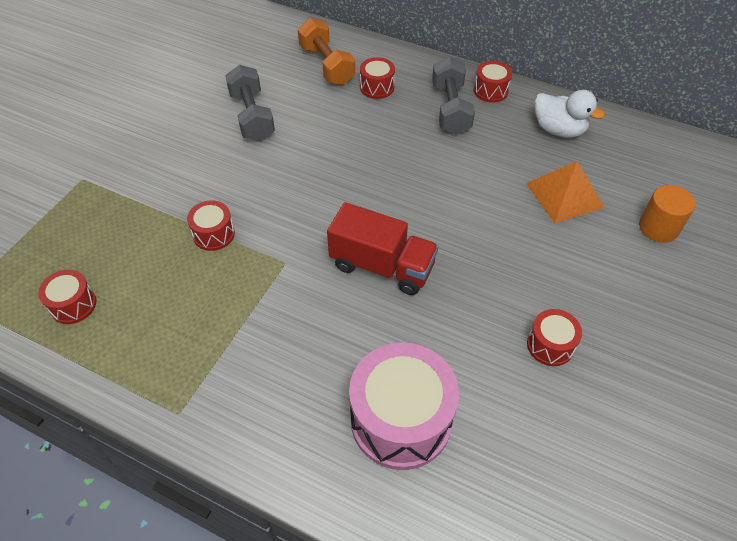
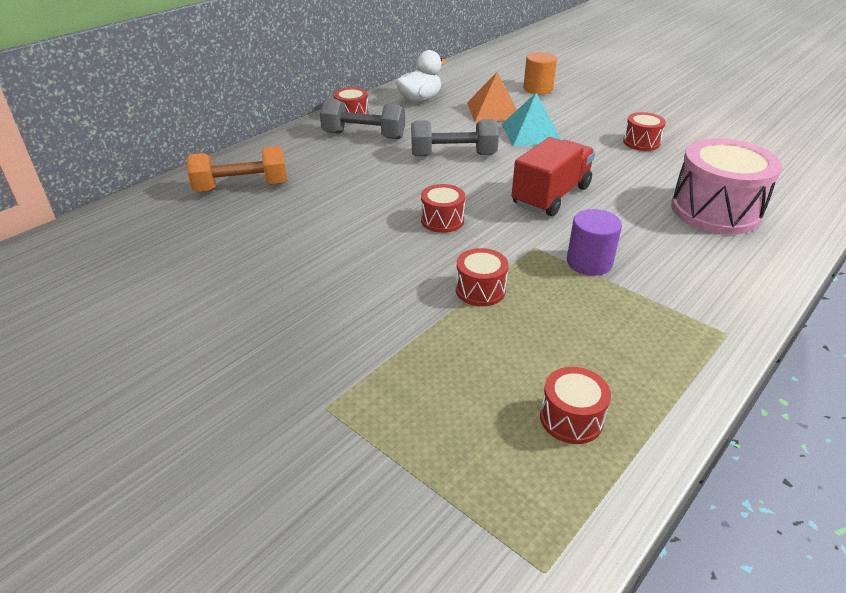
camera: 75 degrees left, 15 degrees down
(252, 116) = (293, 245): grey dumbbell -> grey dumbbell (453, 155)
(269, 305) = (589, 262): none -> purple cylinder
(377, 87) = (303, 165): red drum -> red drum (442, 220)
(521, 235) = (531, 133): none -> turquoise pyramid

